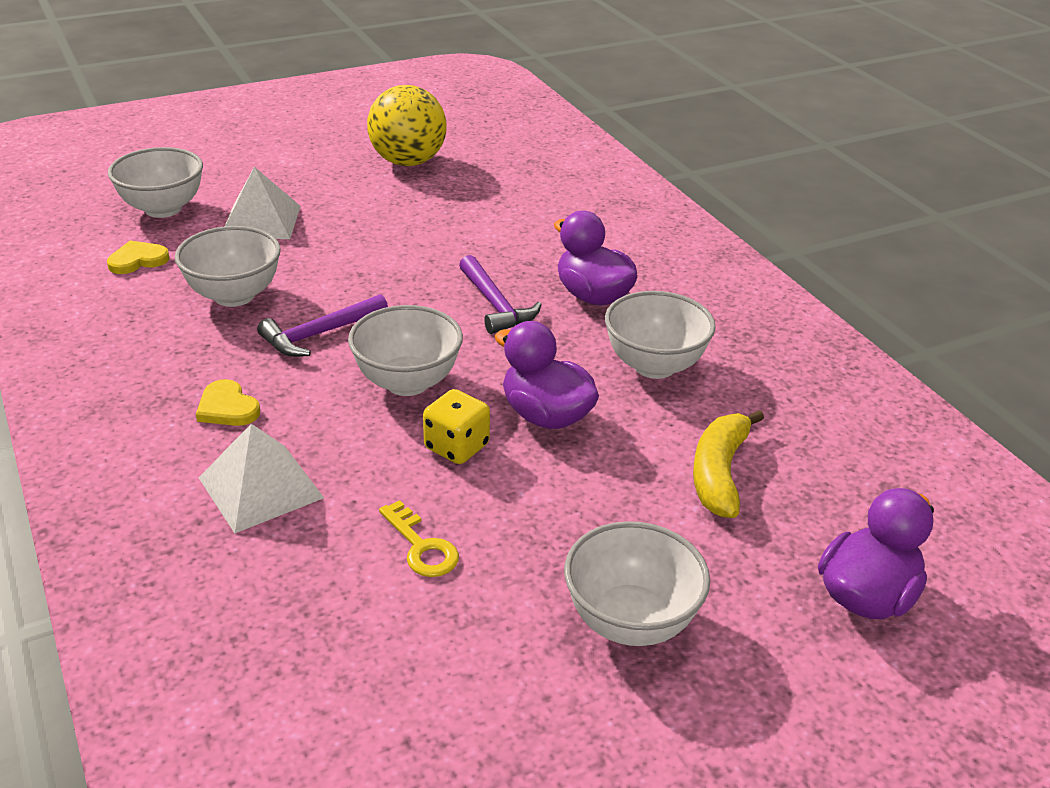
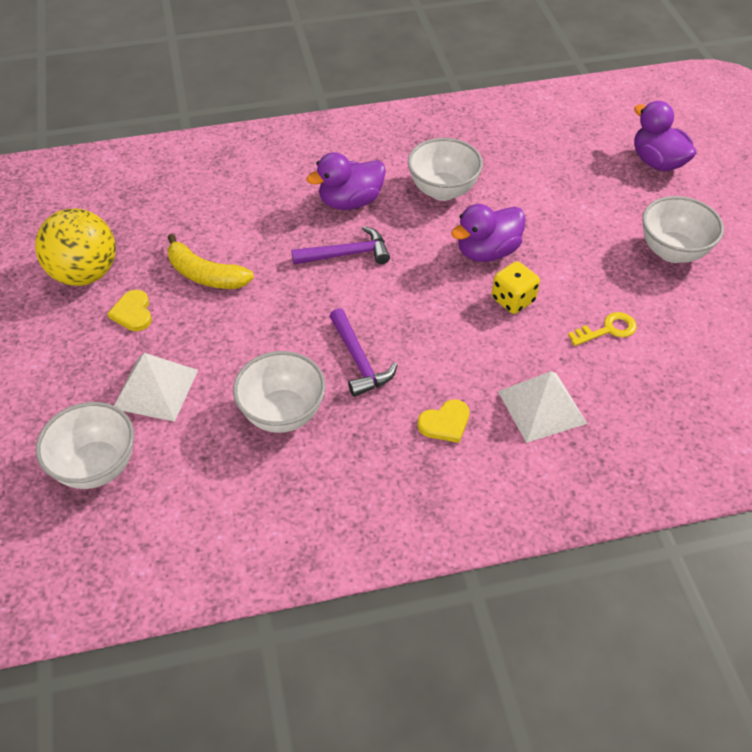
camera: 75 degrees left, 15 degrees up
(138, 260) = (194, 486): yellow heart -> yellow heart (133, 313)
(407, 382) = (435, 316): white bowl -> none
(719, 473) = (555, 189): yellow banana -> yellow banana (205, 275)

